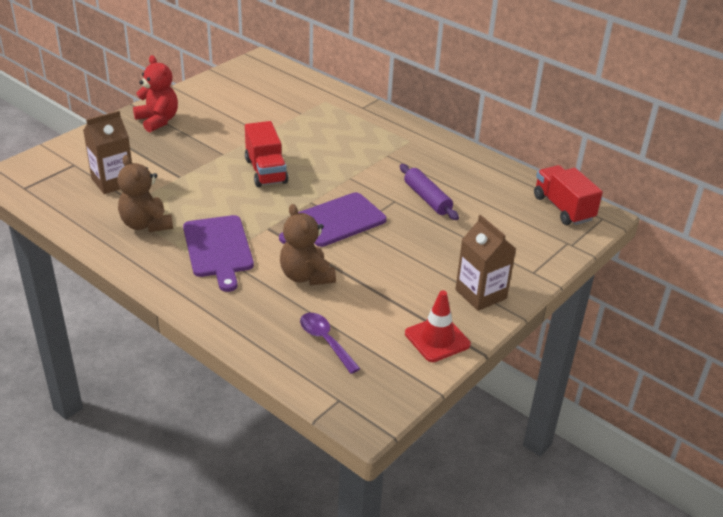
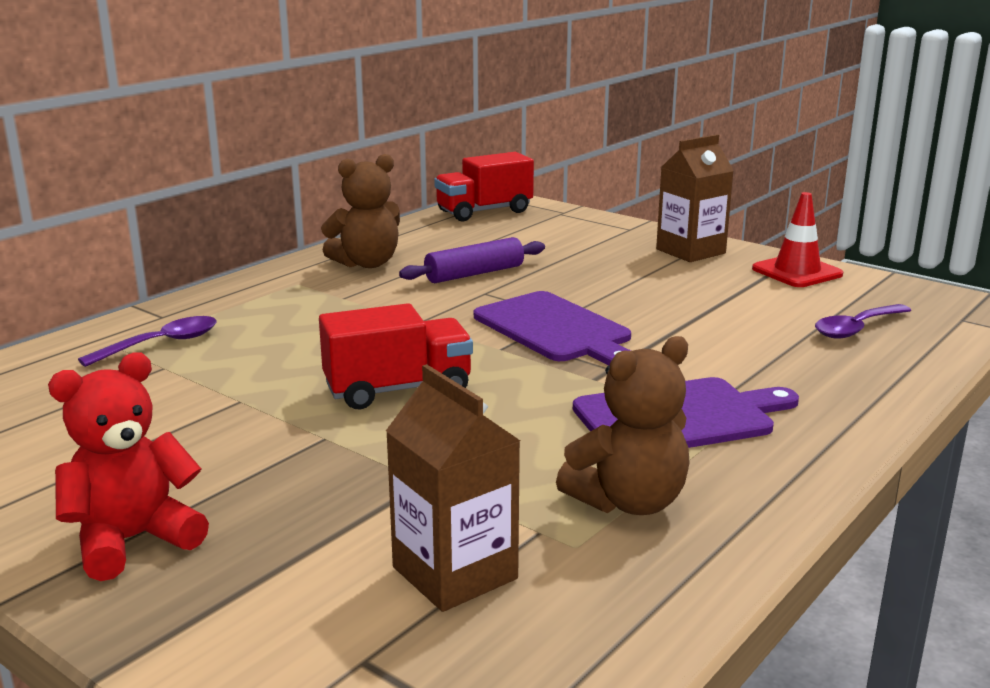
camera: 90 degrees left, 15 degrees down
(306, 276) = (715, 345): brown teddy bear -> brown teddy bear (367, 263)
(327, 110) = (162, 344): none -> purple spoon

